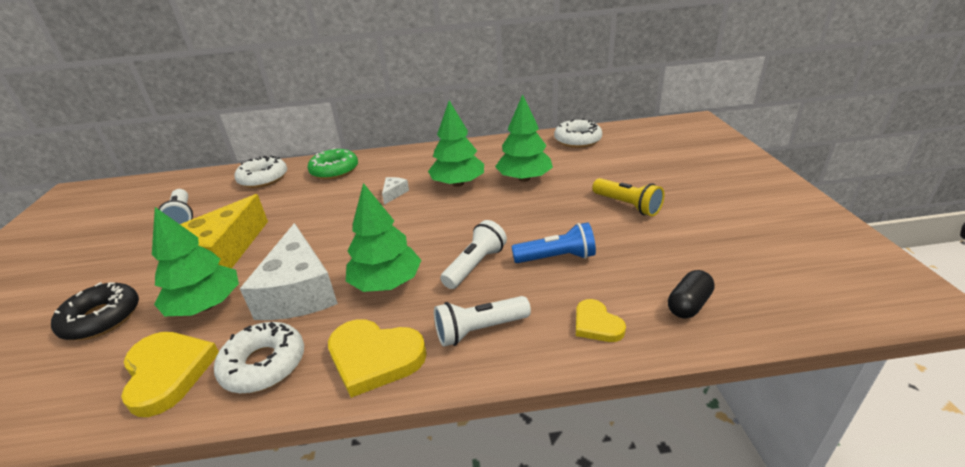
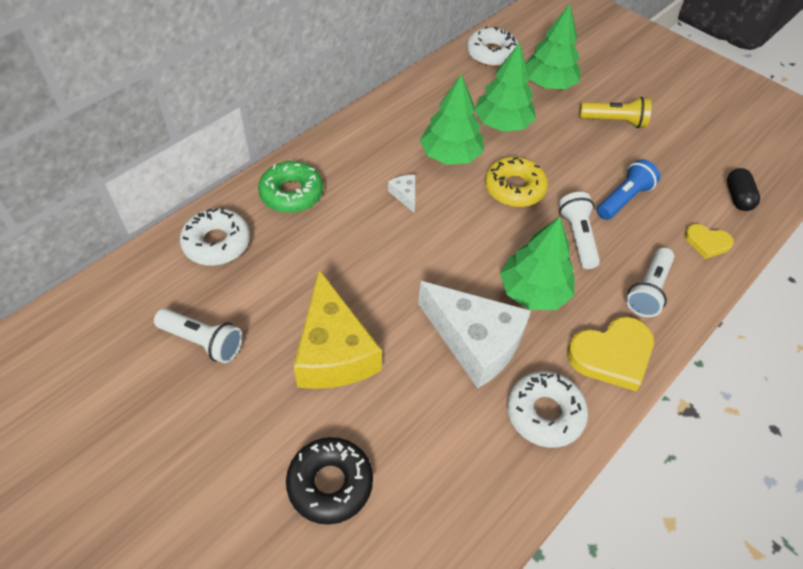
camera: 45 degrees left, 20 degrees up
(168, 373) = (482, 472): yellow heart -> none
(206, 305) = (413, 405): green tree -> green tree (548, 84)
(474, 217) = (514, 188): none -> yellow donut

